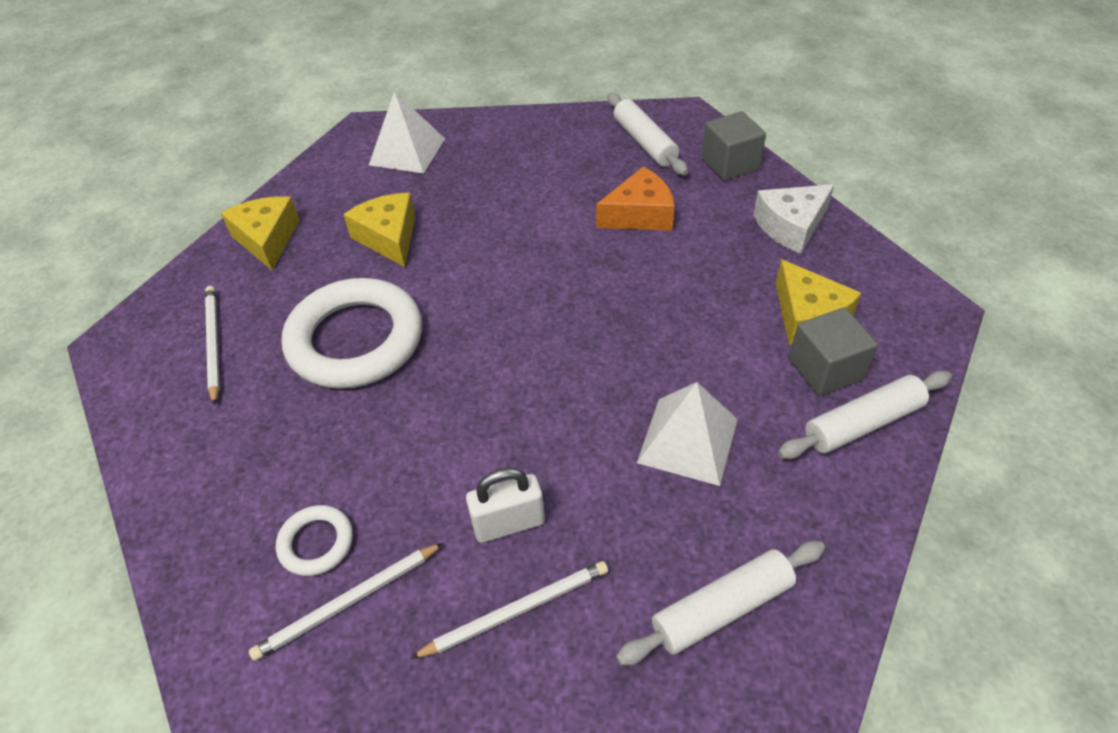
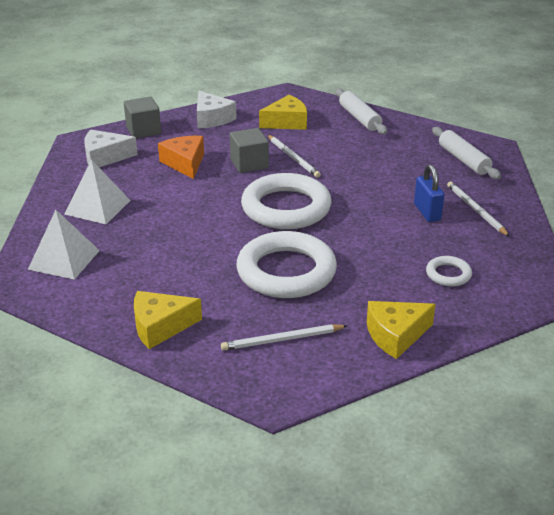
camera: 90 degrees left, 15 degrees down
(348, 602) = (482, 260): white pencil -> white pencil (293, 158)
(389, 237) = (177, 263): yellow cheese -> yellow cheese (395, 335)
(509, 523) = (427, 212): white padlock -> blue padlock
(520, 331) = (286, 208): none -> white ring
(644, 142) = (105, 157): white rolling pin -> white cheese
(688, 440) = (371, 161): white pyramid -> white pyramid (97, 207)
(825, 369) = (324, 122): grey cube -> grey cube (249, 164)

